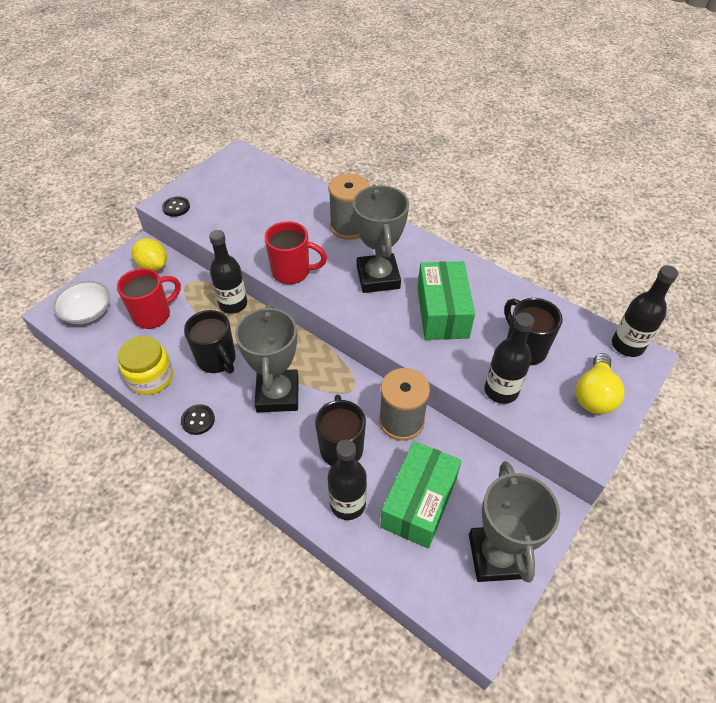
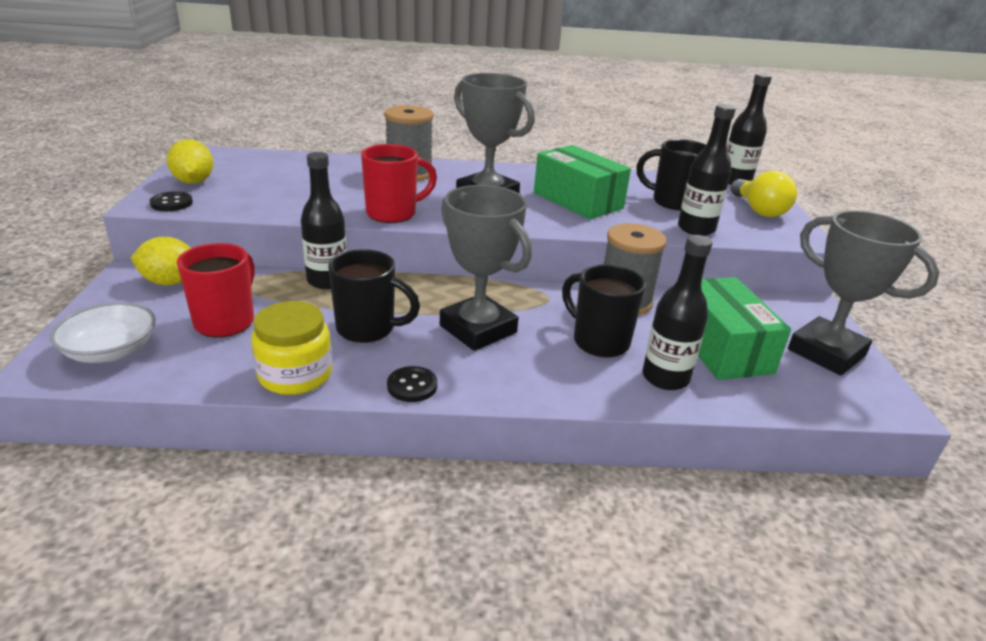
camera: 40 degrees left, 20 degrees down
(206, 187) = (194, 181): none -> yellow lemon

